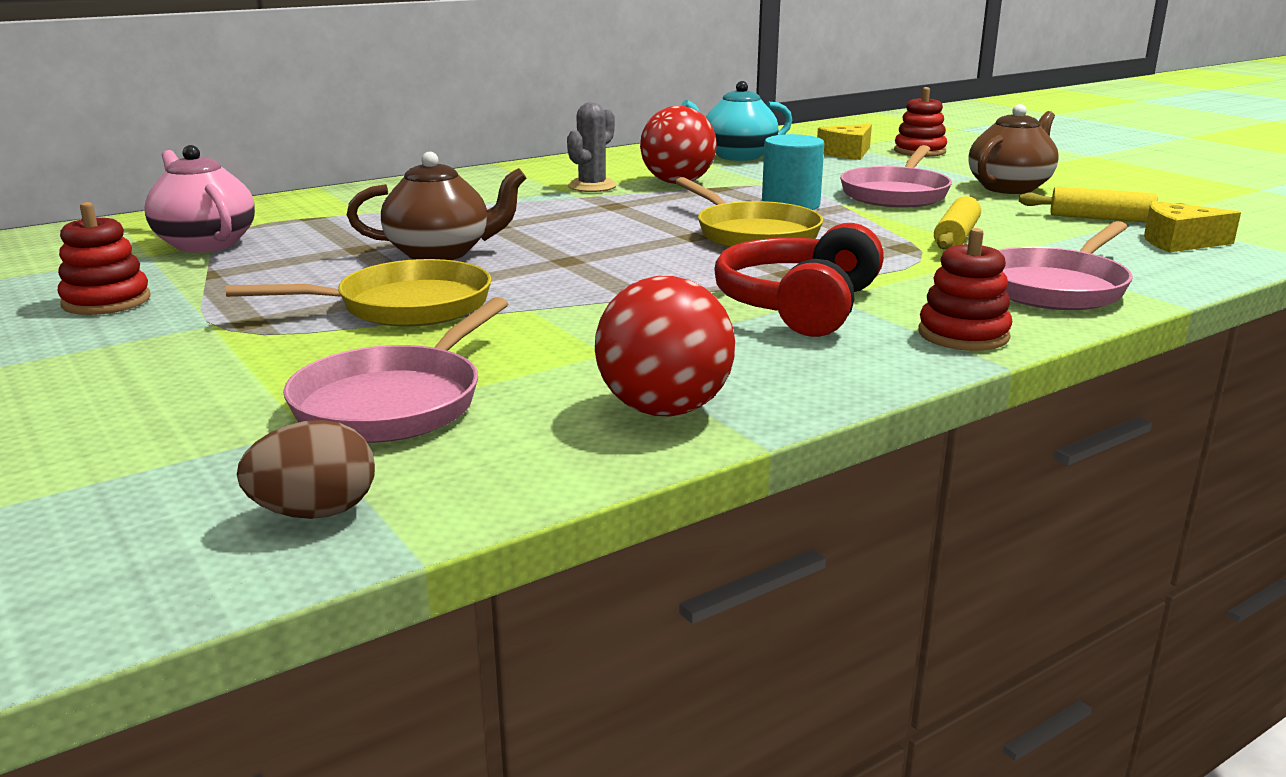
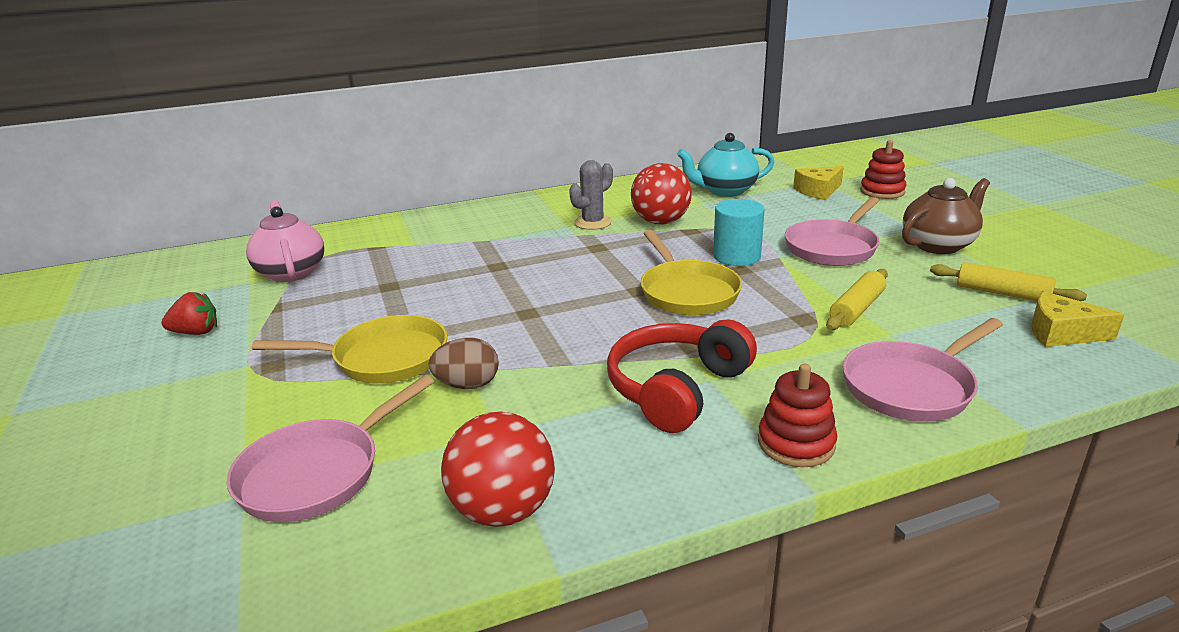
camera: 15 degrees right, 5 degrees up
(106, 301) = (196, 332): red stacking toy -> red strawberry
(315, 513) = (197, 597): brown egg -> brown egg (467, 385)
(440, 253) = (441, 296): brown teapot -> none

